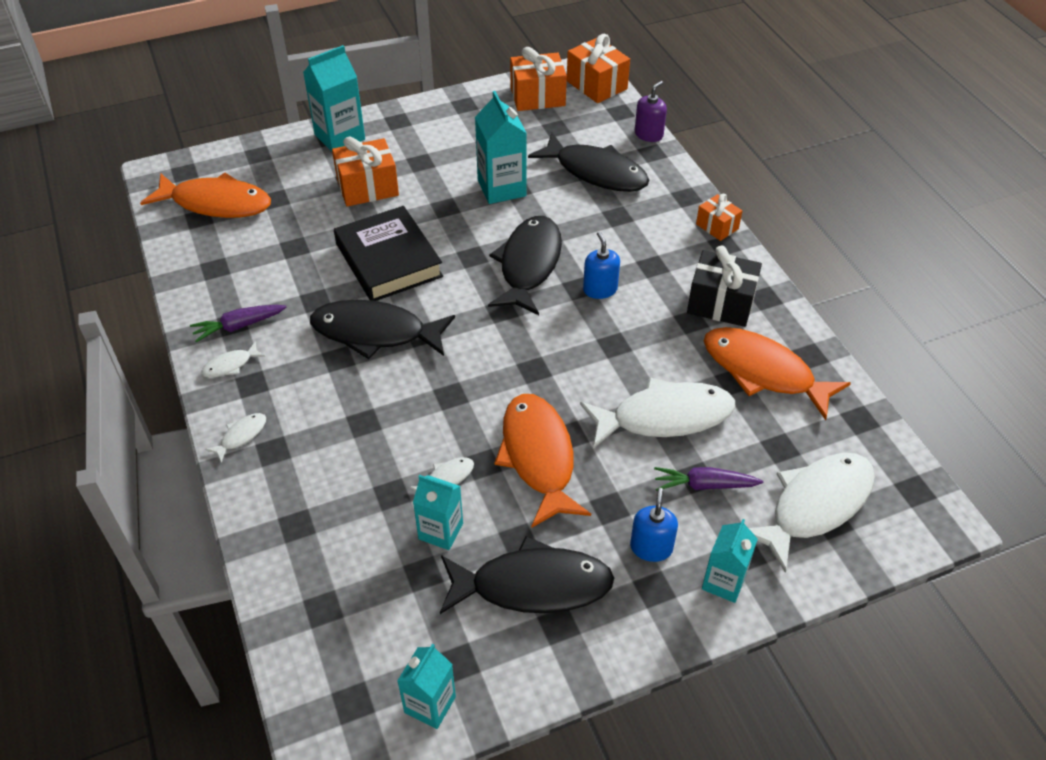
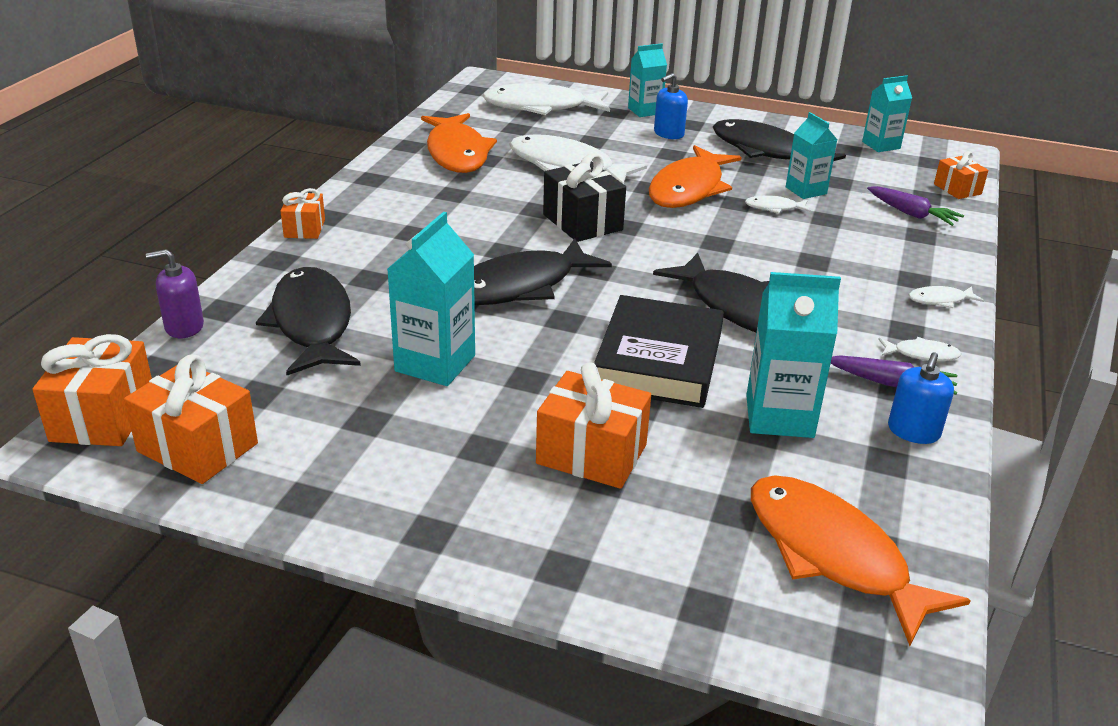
camera: 140 degrees left, 15 degrees down
(298, 651) = (957, 189): none -> orange gift
(340, 137) = (546, 558): turquoise carton -> turquoise carton (779, 416)
(600, 289) = (487, 241): blue soap dispenser -> blue soap dispenser (913, 431)
(704, 485) = (594, 137): purple carrot -> purple carrot (912, 214)
(721, 303) = (410, 191): black gift -> black gift (582, 222)

